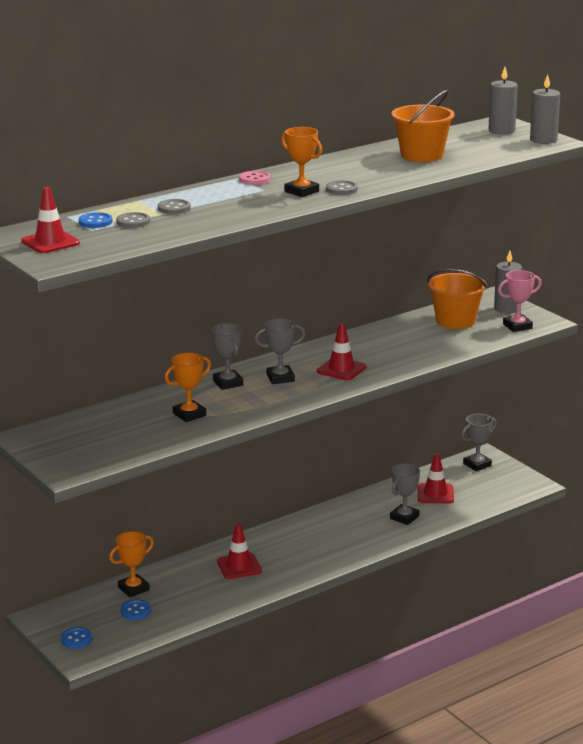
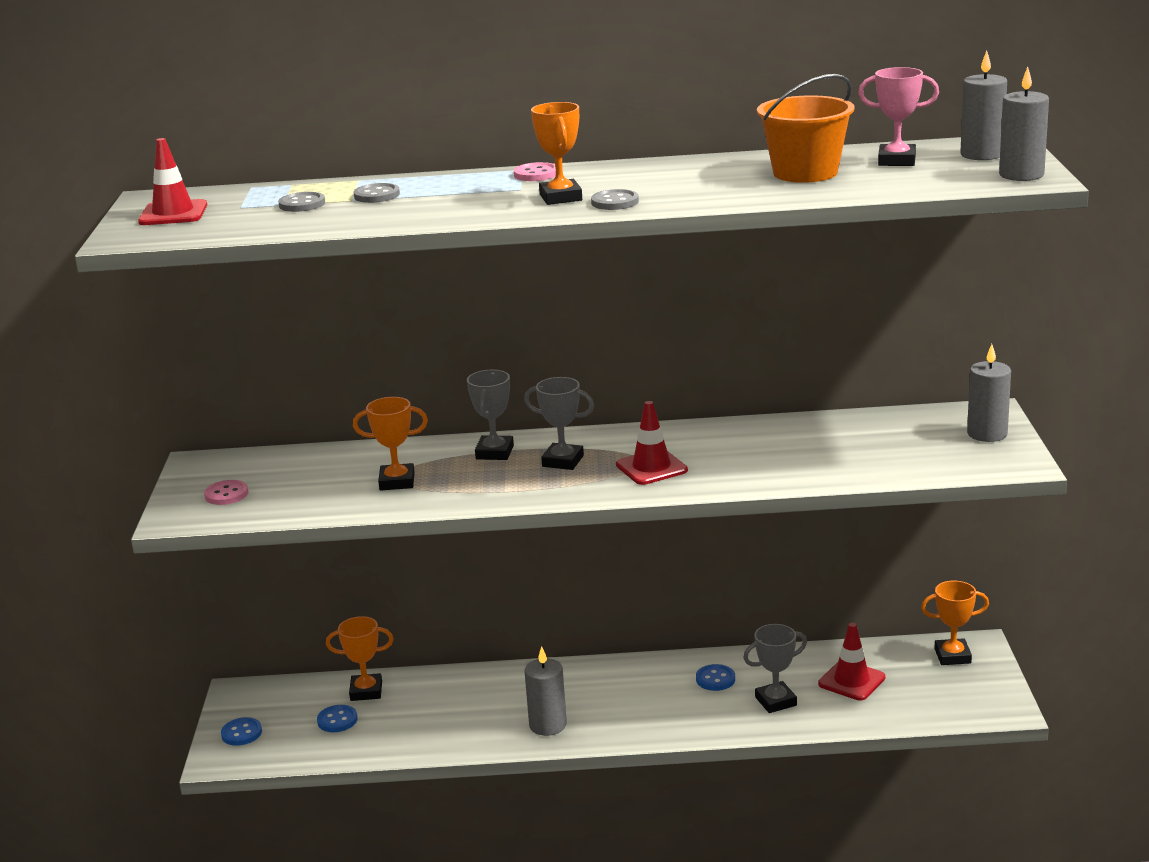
camera: 35 degrees right, 0 degrees up
(80, 450) = (226, 494): none -> pink button
(95, 222) = (264, 198): blue button -> blue button (715, 679)
(239, 566) = (508, 702): red traffic cone -> none
(281, 571) = (548, 725): none -> grey candle
(455, 321) = (891, 435): orange bucket -> none
(477, 465) = (952, 656): grey trophy -> orange trophy
(517, 326) = (969, 463): pink trophy -> pink trophy (896, 161)

